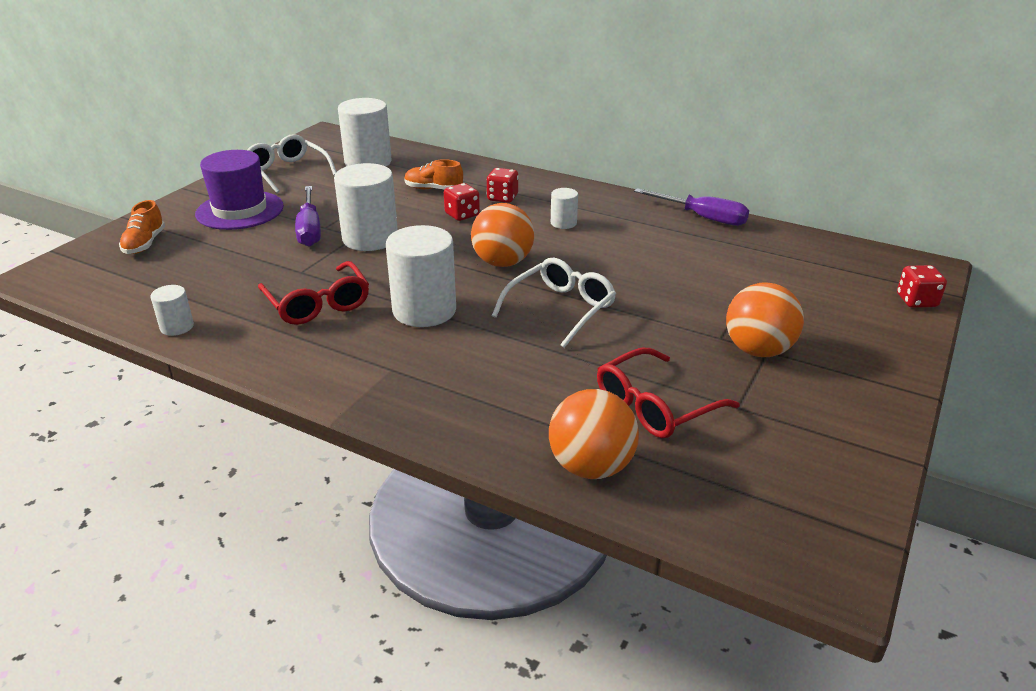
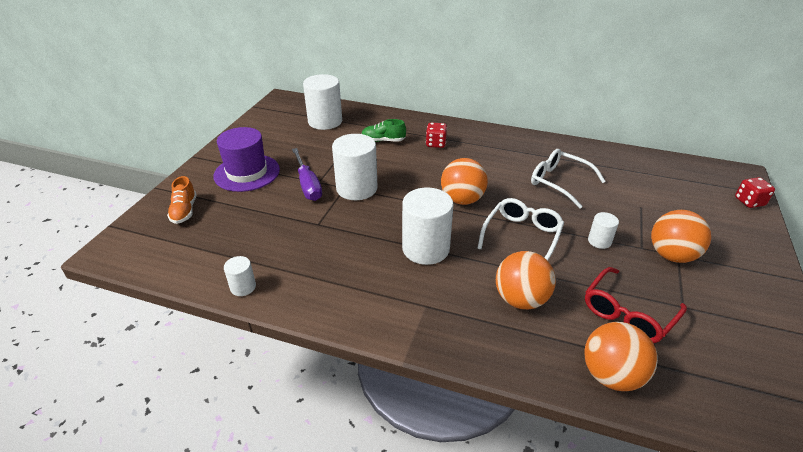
camera: 10 degrees left, 5 degrees up
(287, 172) = (268, 135): white glasses -> white glasses (560, 182)
(318, 303) = (343, 252): red glasses -> none
(433, 189) = (383, 140): orange shoe -> green shoe
(462, 215) = (414, 161): red dice -> none
(518, 376) = (520, 299): none -> orange ball
(563, 223) = (488, 161): white cylinder -> white cylinder (599, 241)
(702, 217) = (579, 147): purple screwdriver -> none

